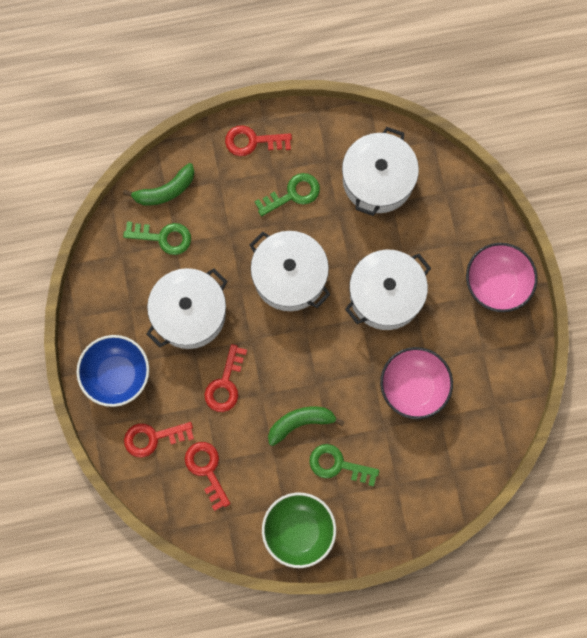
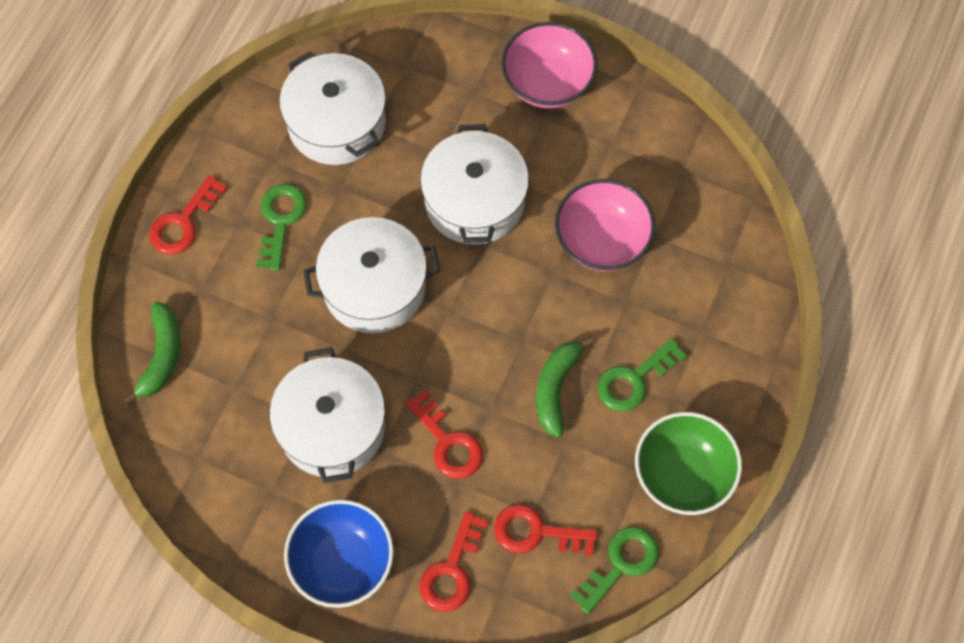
camera: 55 degrees left, 10 degrees down
(163, 237) = (216, 396): green key -> green key (621, 564)

